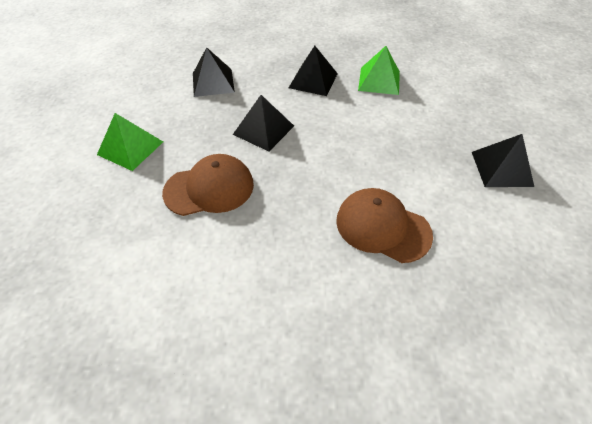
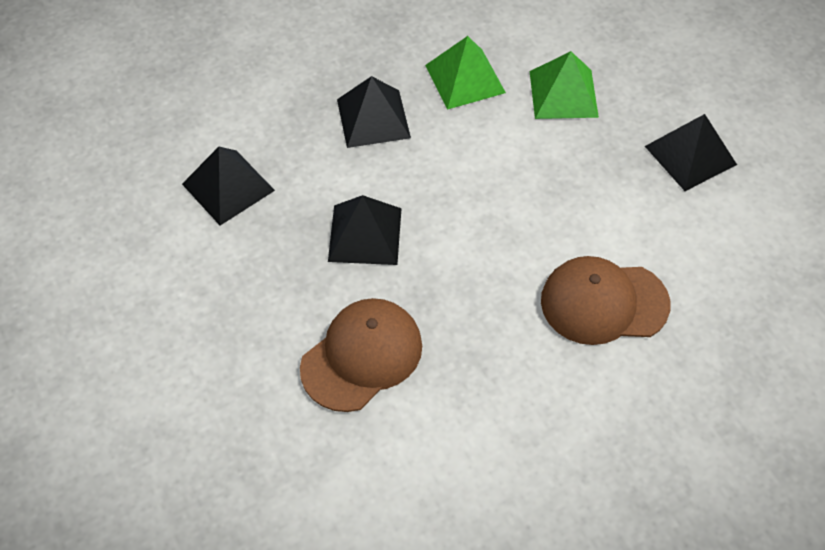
camera: 30 degrees left, 5 degrees up
(130, 148) = (201, 352): green pyramid -> green pyramid (563, 93)

